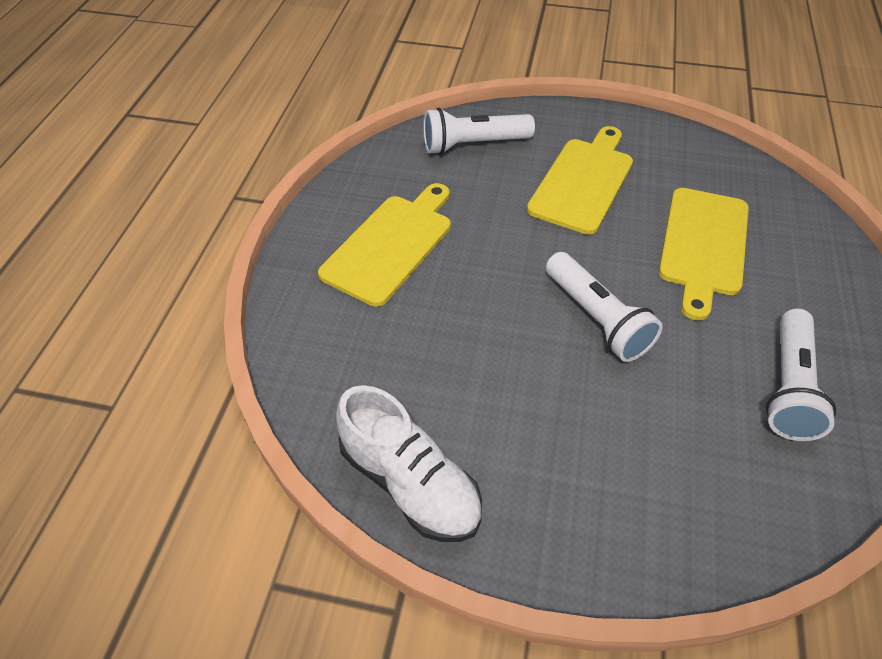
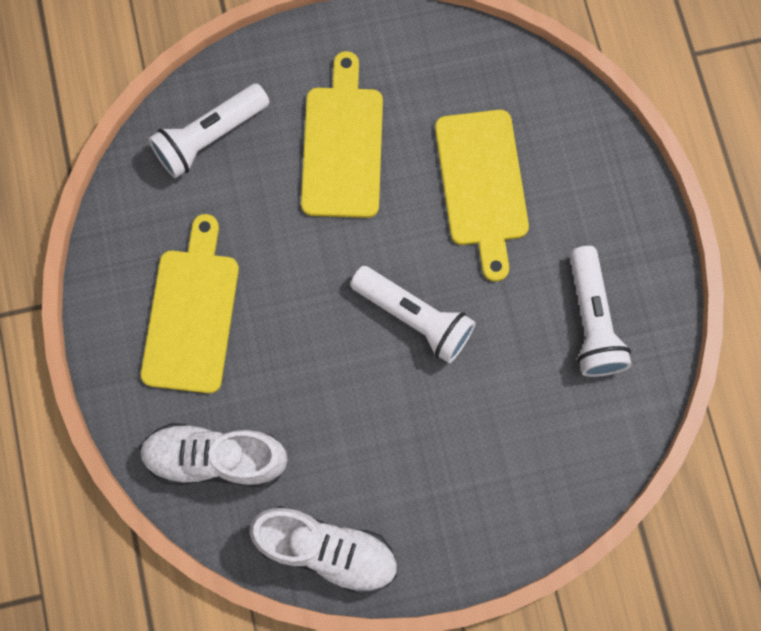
camera: 25 degrees left, 25 degrees up
(345, 357) = (216, 458): none -> white shoe

